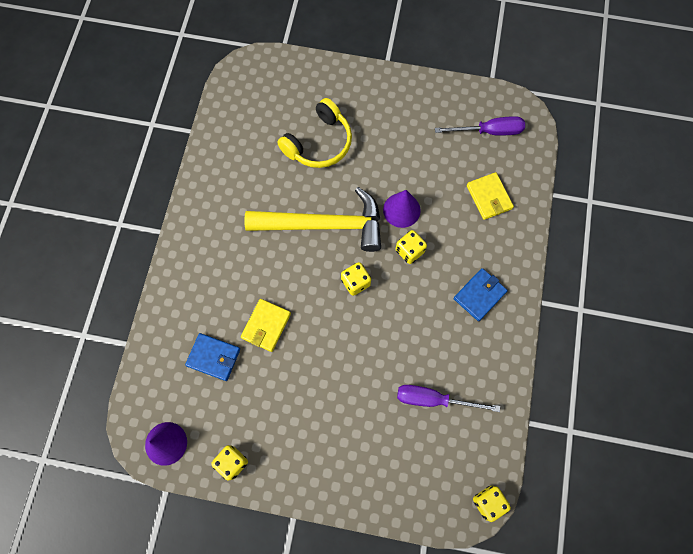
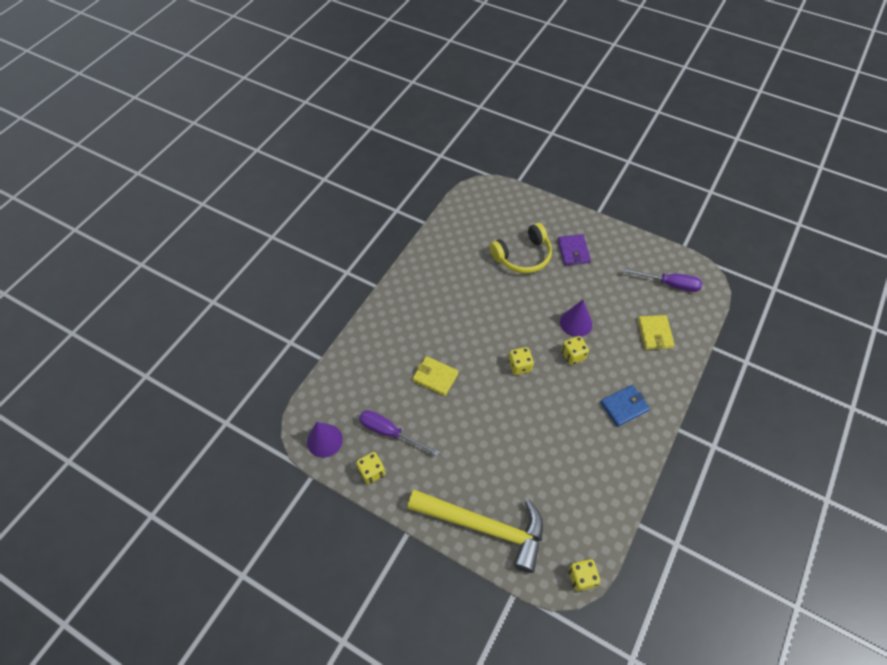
camera: 20 degrees right, 15 degrees down
(213, 357) = (385, 388): blue wallet -> none
(266, 326) = (435, 377): yellow wallet -> yellow wallet turned 75 degrees clockwise
(324, 225) = (507, 316): yellow hammer -> yellow hammer (484, 527)
(373, 120) = (573, 251): none -> purple wallet
(434, 399) = (558, 477): purple screwdriver -> purple screwdriver (390, 432)

